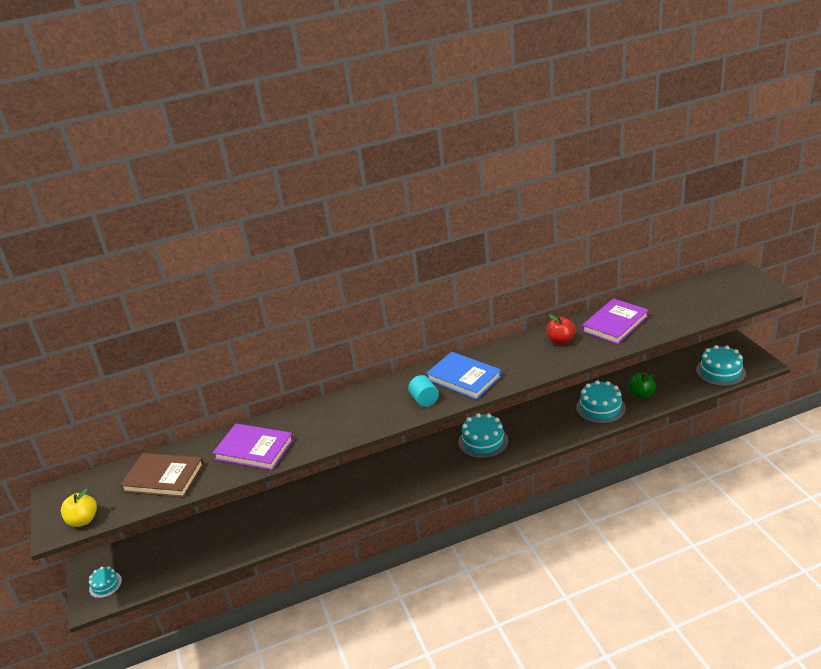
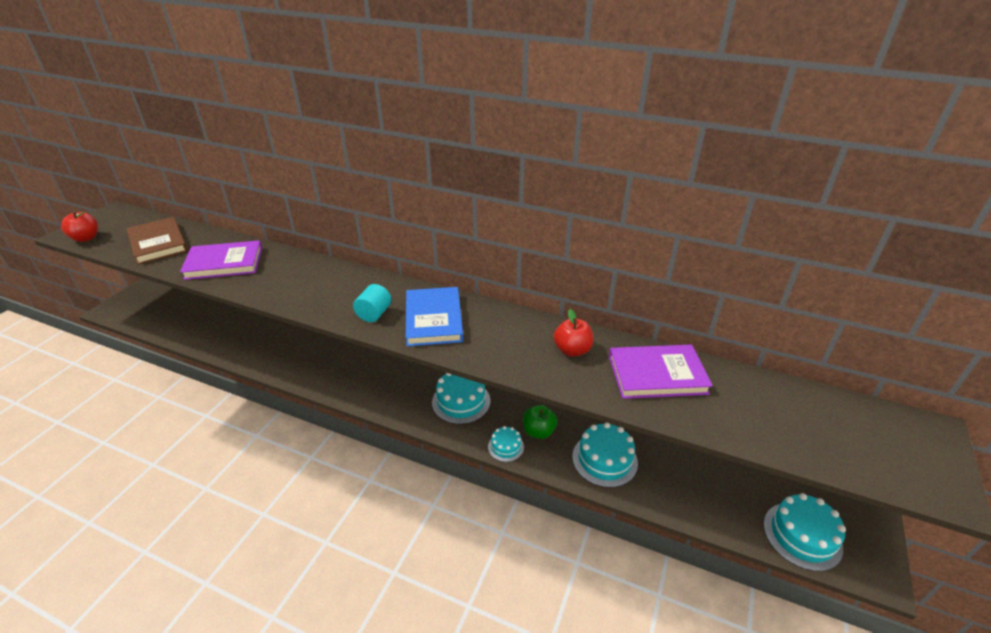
camera: 40 degrees right, 5 degrees up
(83, 520) = (86, 238): yellow apple -> red apple
(105, 585) = (131, 305): turquoise cake -> turquoise cake (506, 447)
(254, 449) = (224, 263): purple book -> purple book turned 75 degrees counterclockwise
(641, 394) = (666, 482): green apple -> green apple (538, 431)

